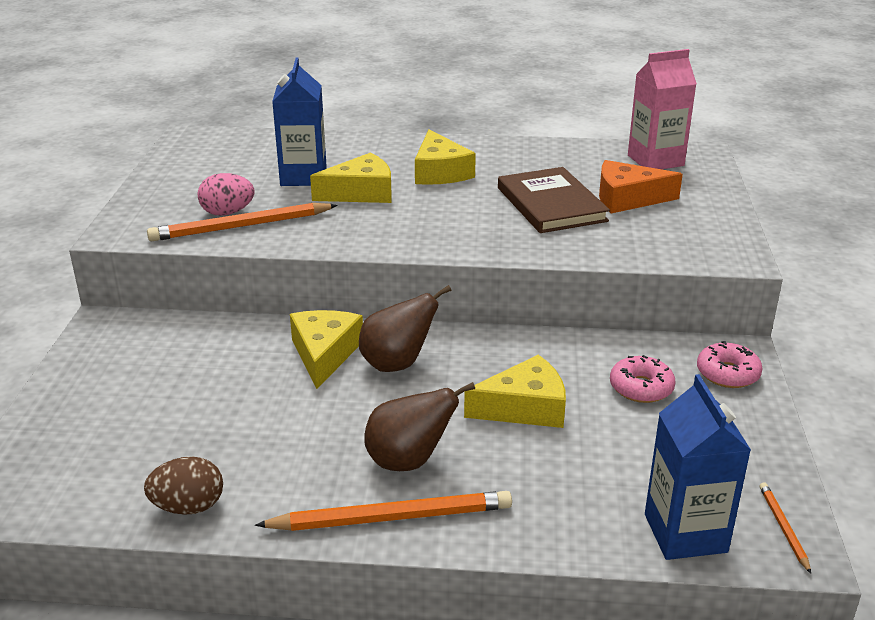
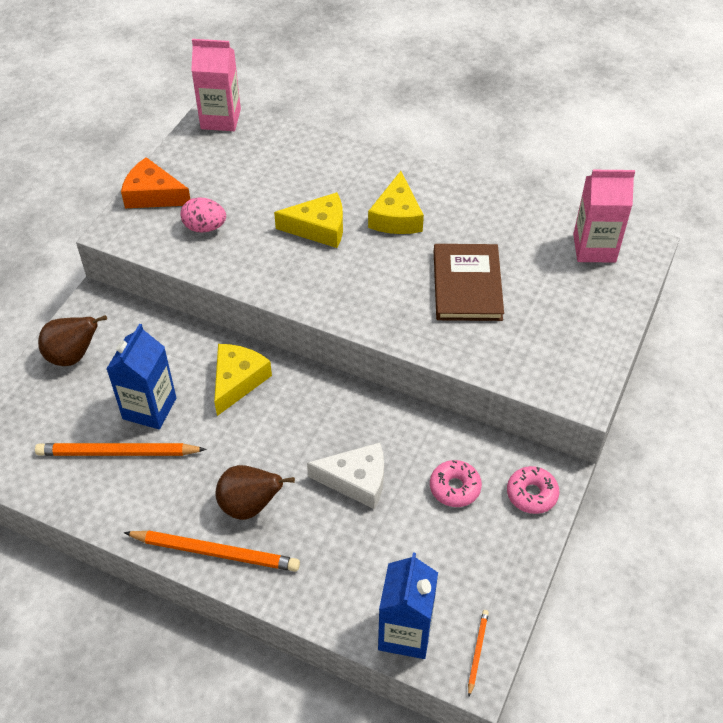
camera: 20 degrees right, 20 degrees up
(188, 507) = (91, 500): brown egg -> none
(199, 138) = (220, 119): none -> pink carton
(241, 227) = (208, 248): orange pencil -> orange pencil (118, 453)
(303, 176) = (282, 194): blue carton -> blue carton (149, 408)
(397, 364) = (285, 407): brown pear -> brown pear (73, 356)
(524, 407) = (356, 480): yellow cheese -> white cheese
(627, 199) = (537, 295): orange cheese -> orange cheese (153, 195)

